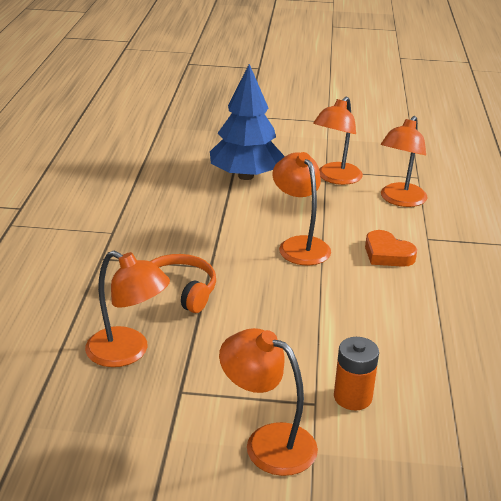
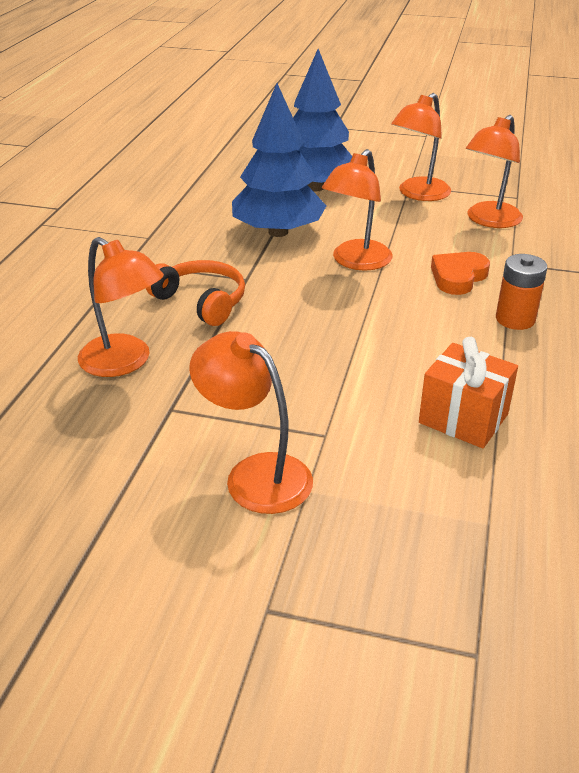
camera: 10 degrees right, 5 degrees up
(225, 221) = (278, 232): none -> blue tree
(299, 245) = (356, 262): orange lamp -> orange lamp turned 135 degrees counterclockwise
(352, 397) = (372, 432): orange battery -> orange battery (515, 319)
(387, 254) = (458, 277): orange heart -> orange heart turned 75 degrees clockwise
(421, 379) = (463, 418): none -> orange gift

